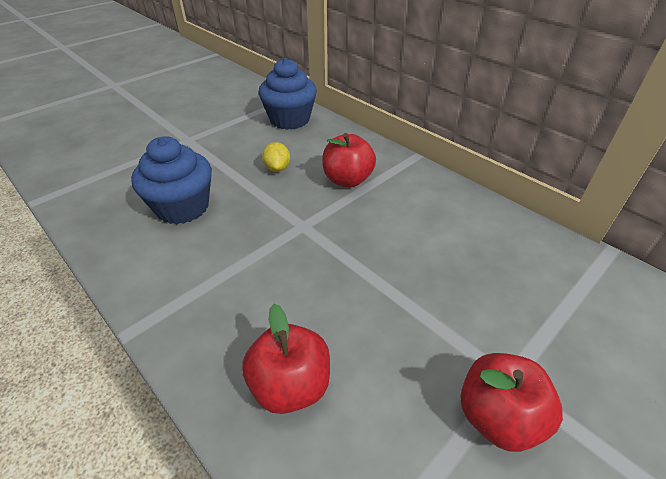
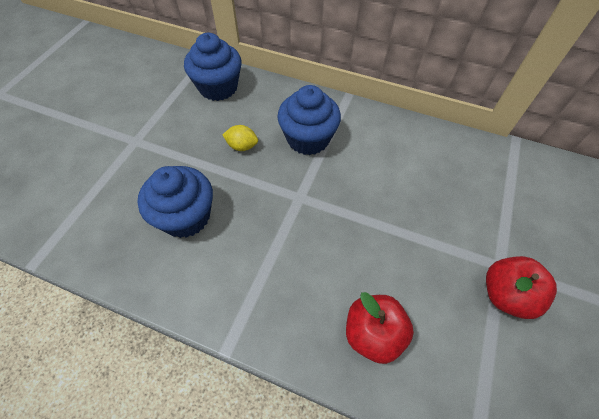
camera: 25 degrees left, 15 degrees up
(277, 168) = (242, 146): yellow lemon -> yellow lemon turned 45 degrees counterclockwise
(347, 180) = (308, 139): red apple -> blue cupcake

